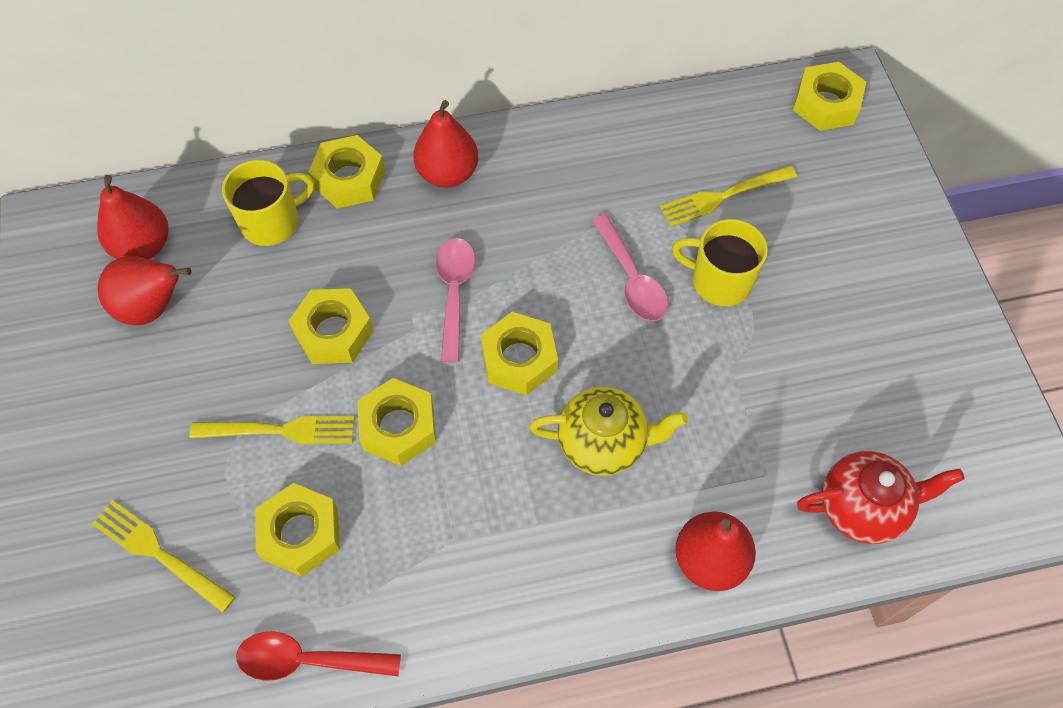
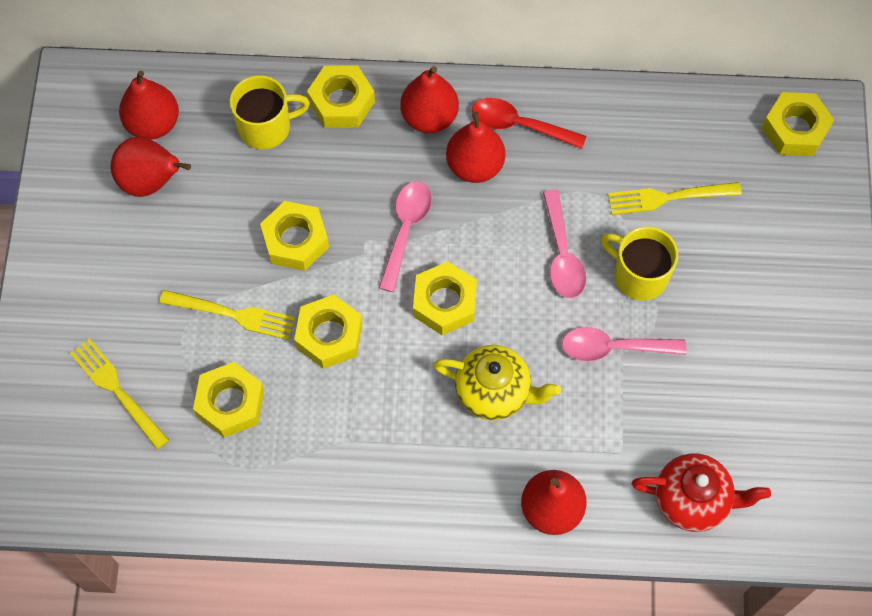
camera: 15 degrees right, 5 degrees up
(307, 660) = (214, 503): red spoon -> red spoon (519, 125)
(510, 210) = (475, 165): none -> red pear
(718, 363) = (613, 348): none -> pink spoon

